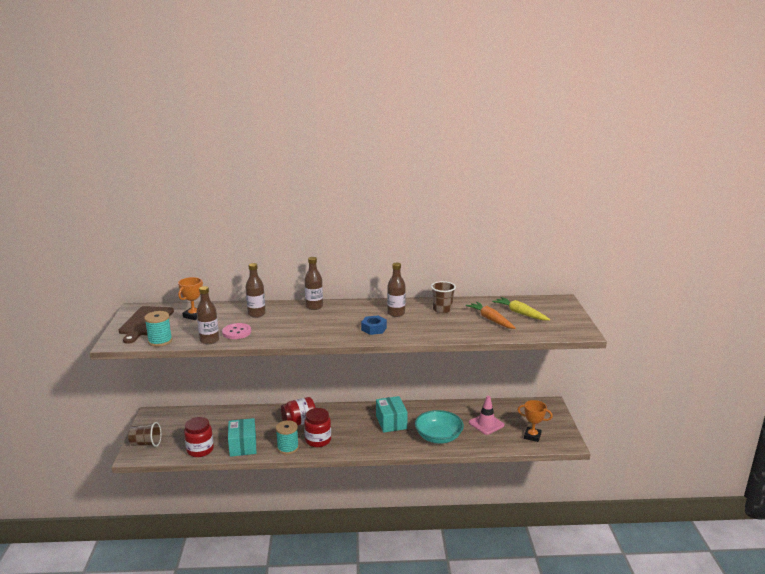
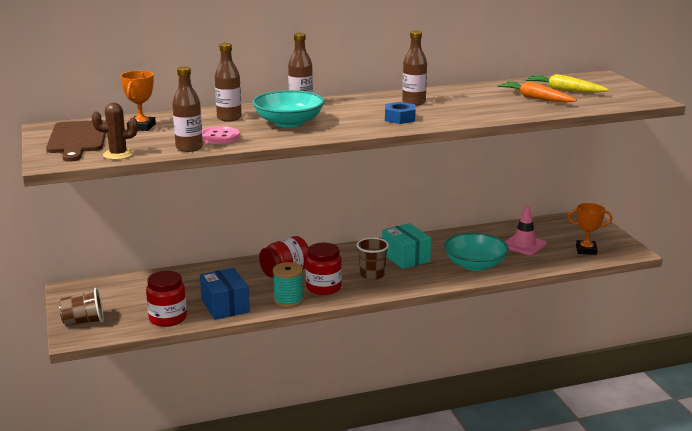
camera: 15 degrees left, 0 degrees up
(160, 341) = (118, 154): turquoise spool -> brown cactus
(243, 445) = (225, 306): turquoise box -> blue box
(293, 324) = (289, 123): none -> turquoise bowl
(442, 309) = (468, 94): brown cup -> brown cup (372, 275)

